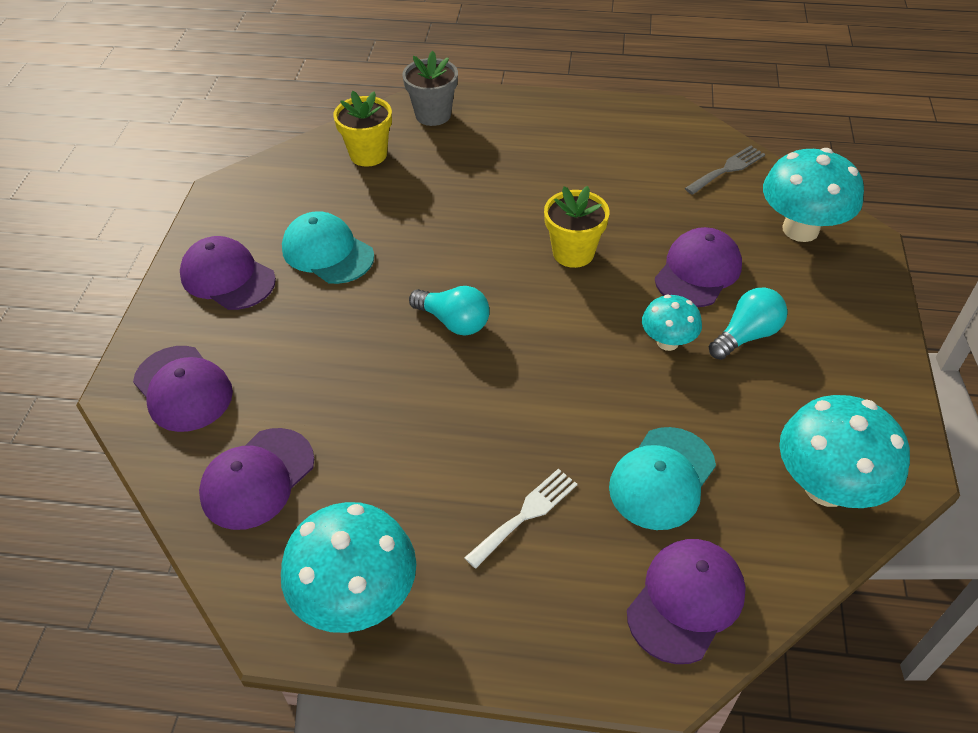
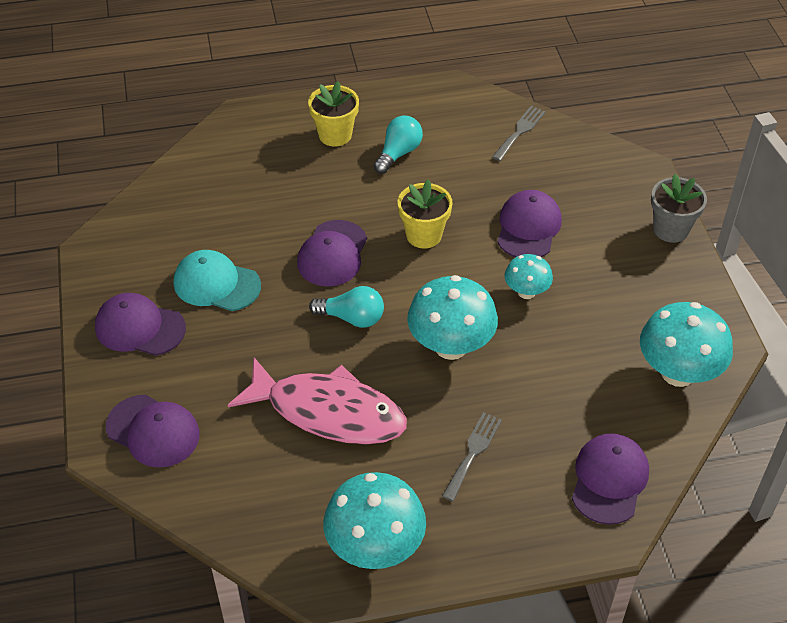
camera: 20 degrees left, 0 degrees up
(257, 478) = (254, 484): purple cap -> purple cap (332, 254)
(368, 154) = (208, 185): yellow flower pot -> yellow flower pot (335, 135)
(379, 419) = (328, 412): none -> pink fish
(433, 115) = (248, 134): grey flower pot -> grey flower pot (670, 229)
(525, 514) = (473, 452): white fork -> grey fork
(662, 478) = (561, 398): turquoise cap -> none
(746, 335) = (583, 271): turquoise light bulb -> turquoise light bulb (398, 153)
(800, 229) = (594, 172): turquoise mushroom -> turquoise mushroom (451, 346)

